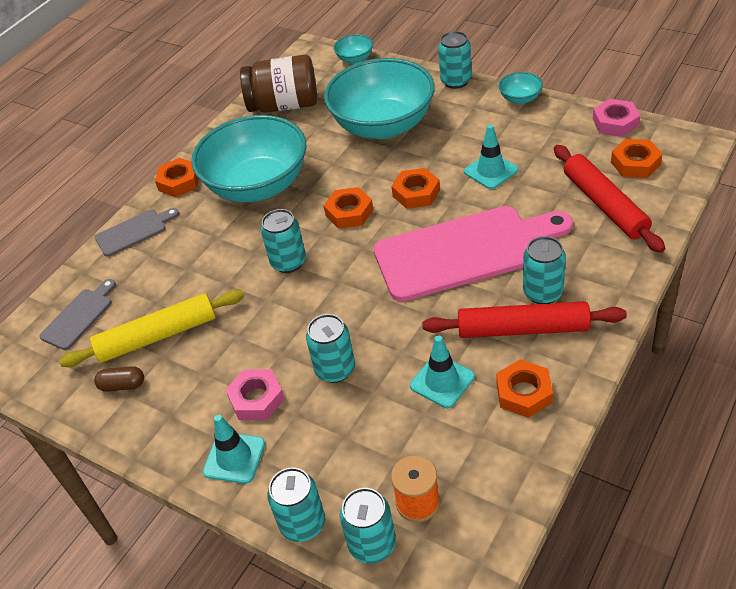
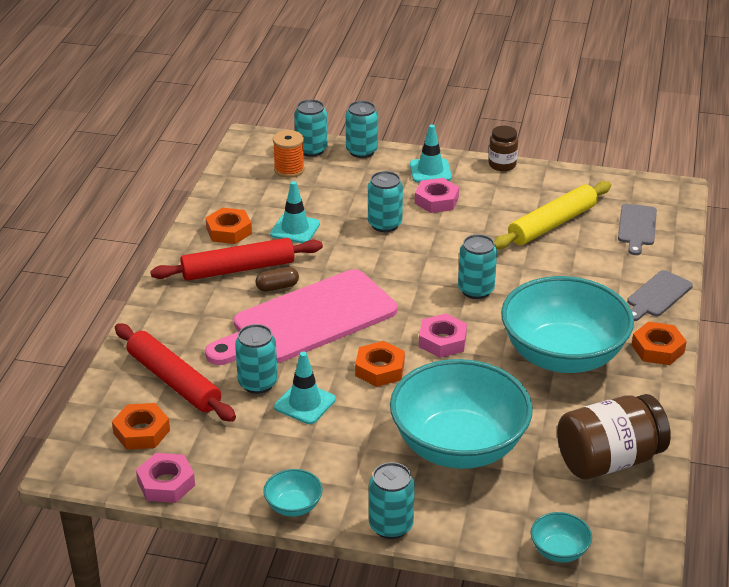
camera: 155 degrees right, 10 degrees down
(122, 385) = (551, 193): brown capsule -> brown capsule (277, 287)
(141, 451) = (502, 165): none -> brown jar
(349, 212) = (442, 341): orange nut -> pink nut
(543, 292) = (225, 297): turquoise can -> turquoise can (258, 383)

